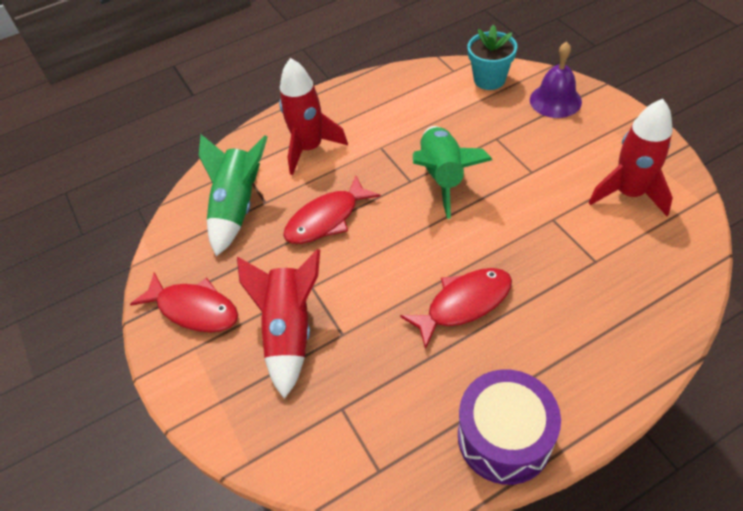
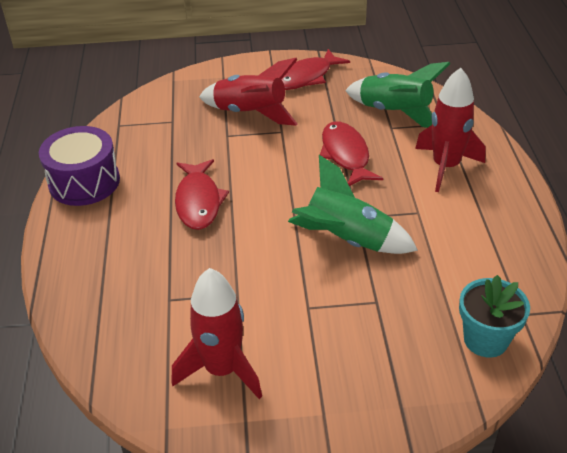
camera: 110 degrees right, 10 degrees down
(555, 100) = (409, 384): purple bell -> none

